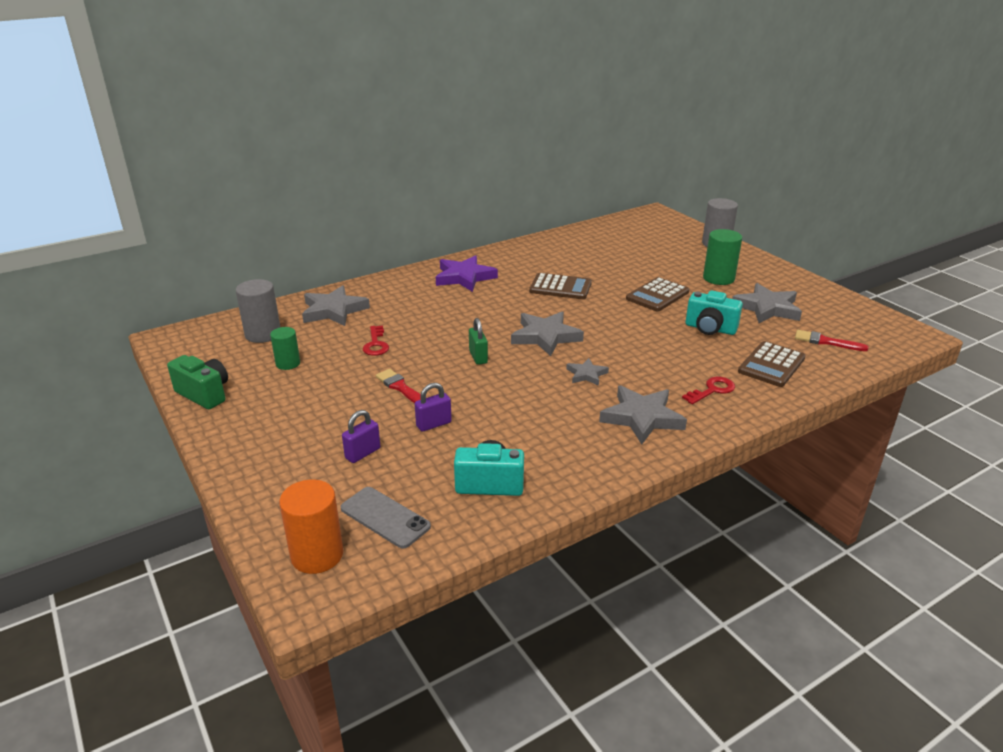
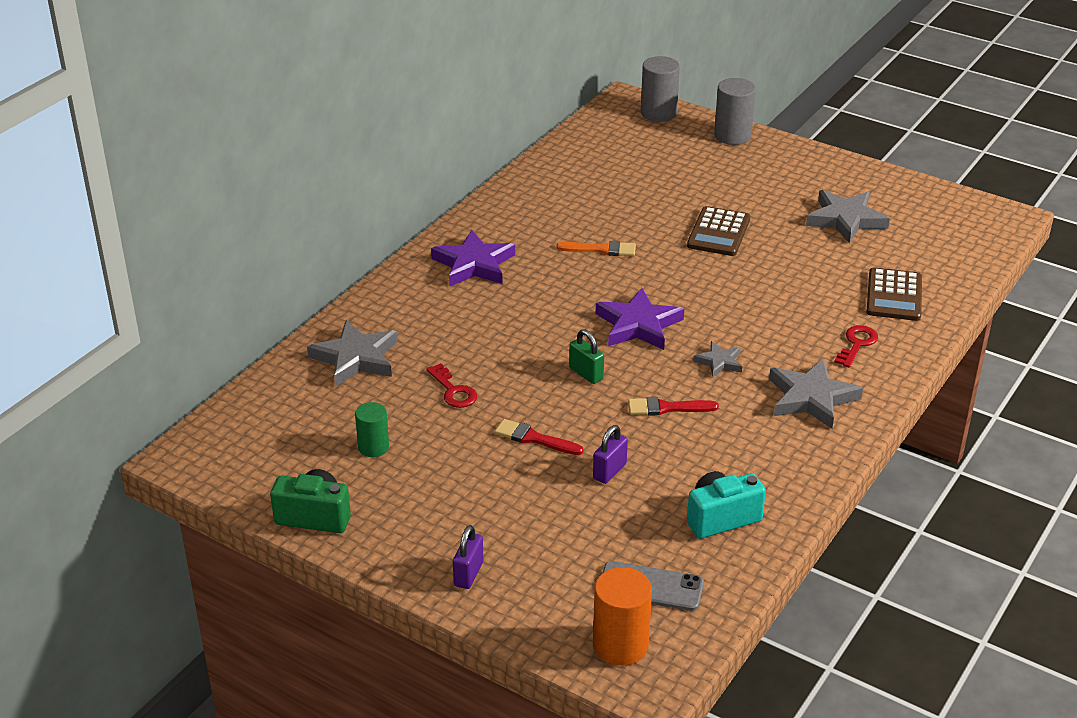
camera: 25 degrees left, 5 degrees up
(263, 334) = (300, 417): grey cylinder -> grey cylinder (658, 113)
(363, 453) = (565, 528): purple padlock -> purple padlock (468, 574)
(545, 336) = (638, 325): grey star -> purple star
(560, 287) = (601, 249): brown calculator -> orange brush
(710, 329) = (805, 265): turquoise camera -> none
(718, 278) = (768, 189): green cylinder -> none
(825, 341) = (928, 250): red brush -> red brush (667, 408)

